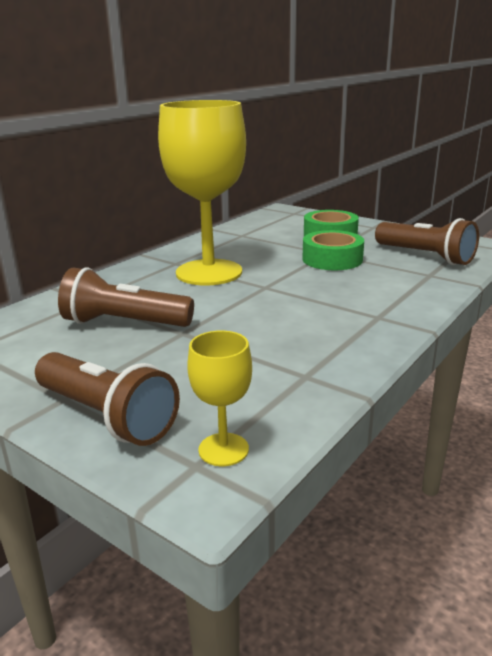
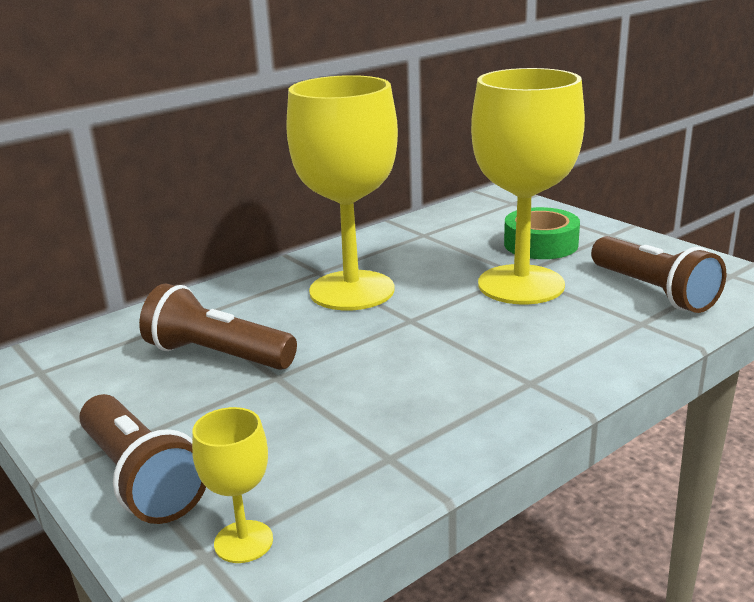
camera: 15 degrees right, 0 degrees up
(332, 259) = (521, 285): green tape -> yellow goblet

